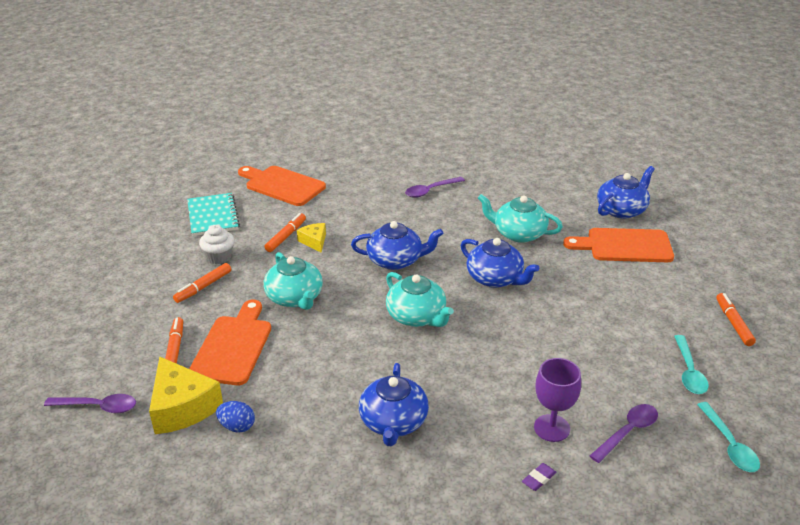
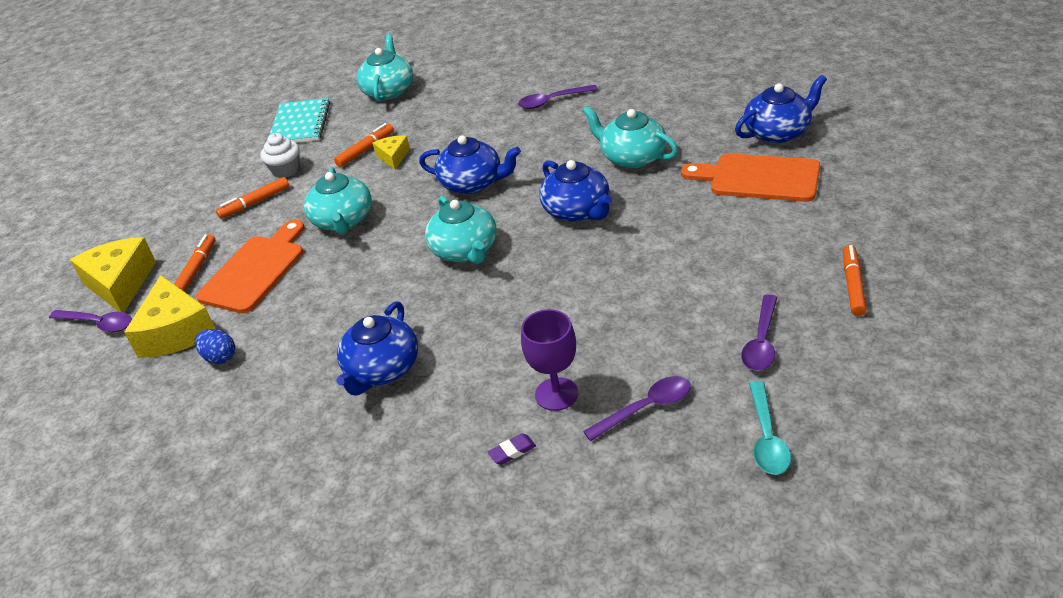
camera: 20 degrees right, 5 degrees up
(103, 368) = (120, 284): none -> yellow cheese
(282, 185) = (389, 90): orange cutting board -> turquoise teapot
(689, 372) = (761, 342): turquoise spoon -> purple spoon

